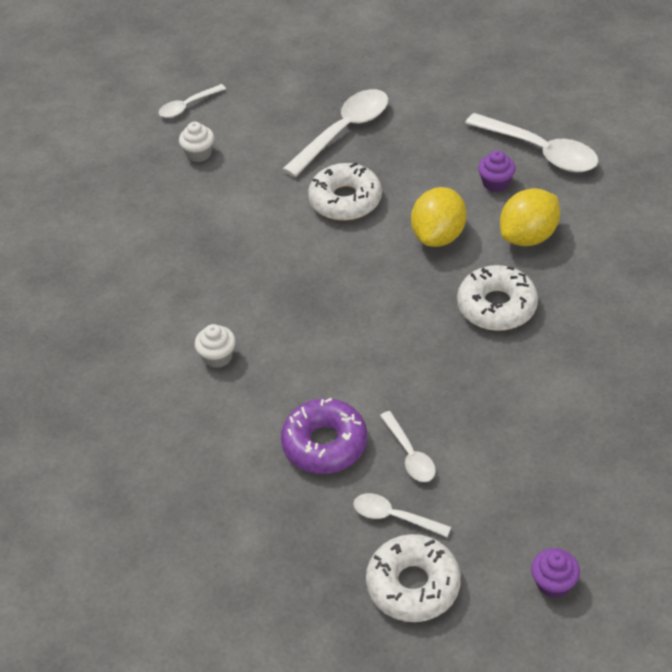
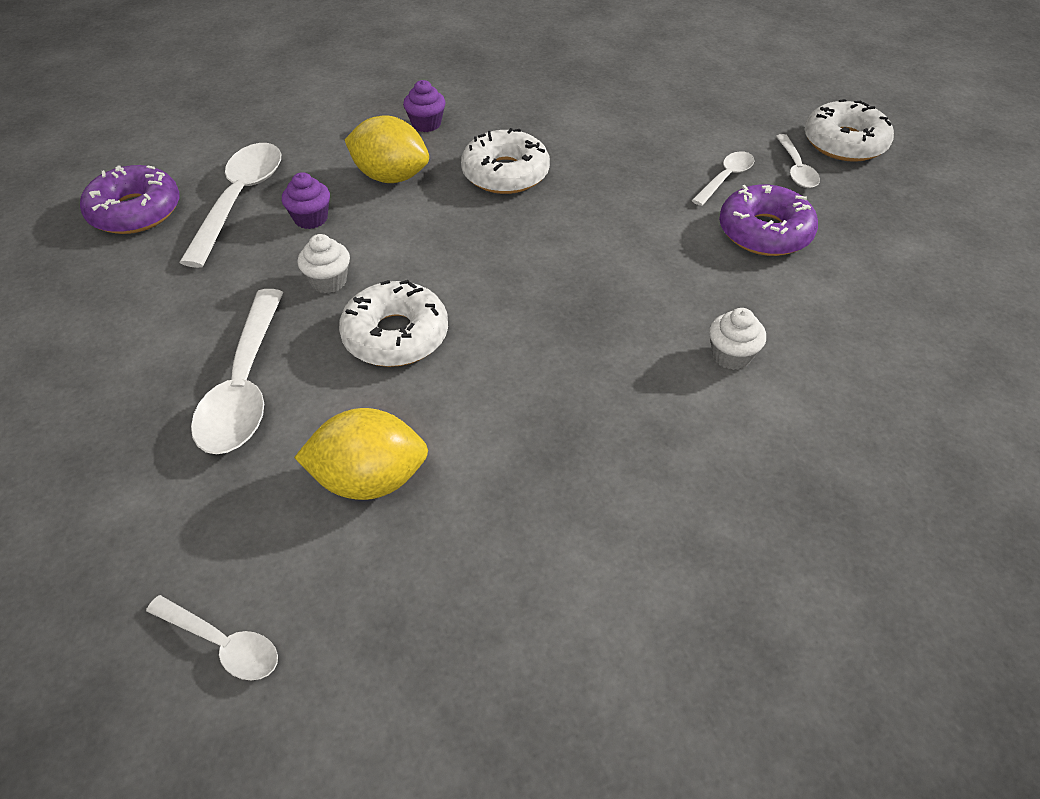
camera: 120 degrees left, 0 degrees up
(199, 153) = (356, 557): white cupcake -> white cupcake (328, 281)
(344, 131) = (245, 386): white spoon -> white spoon turned 105 degrees counterclockwise
(438, 236) = (422, 238): yellow lemon -> yellow lemon (369, 480)
(552, 101) = (135, 211): none -> purple donut
(553, 583) = (770, 84): purple cupcake -> purple cupcake (426, 124)

